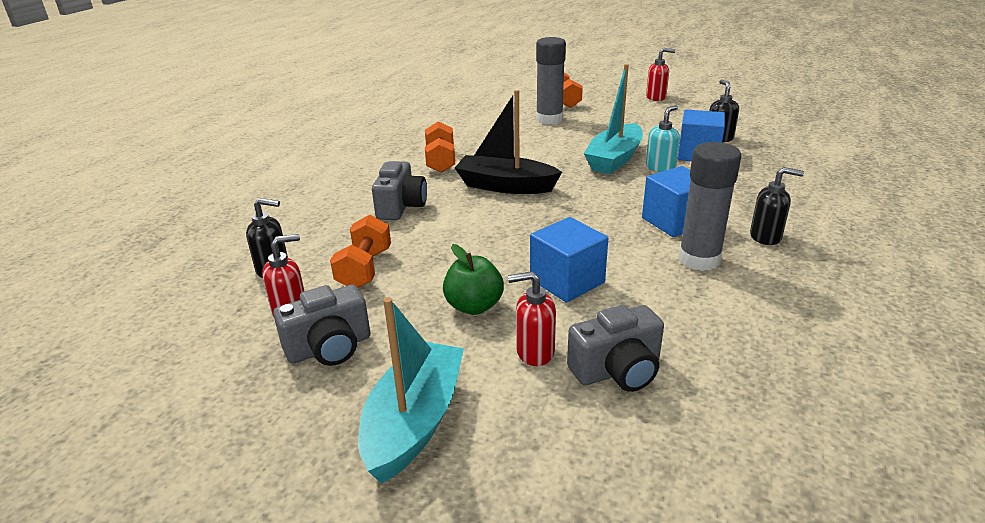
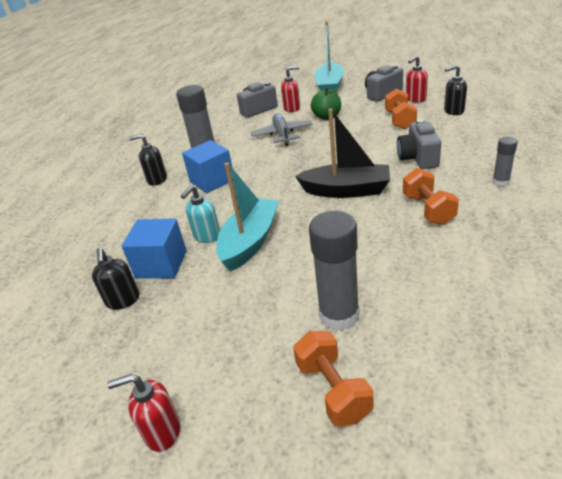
camera: 175 degrees right, 5 degrees up
(353, 172) = (500, 182): none -> grey glue stick
(567, 281) = (282, 135): blue cube -> grey plane

